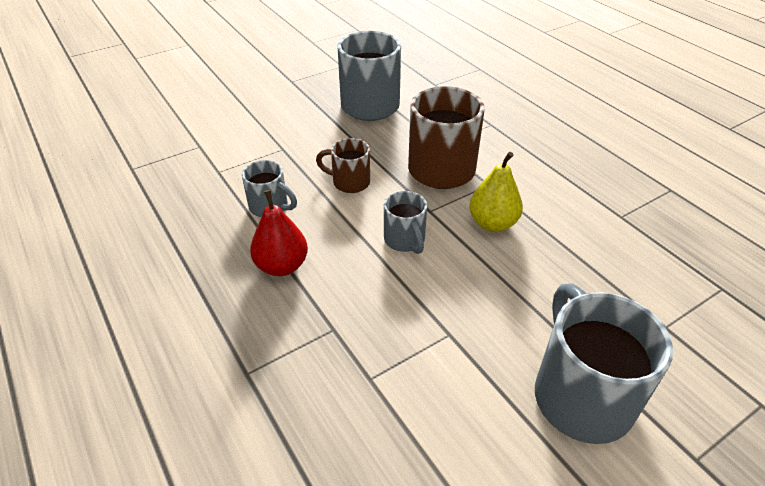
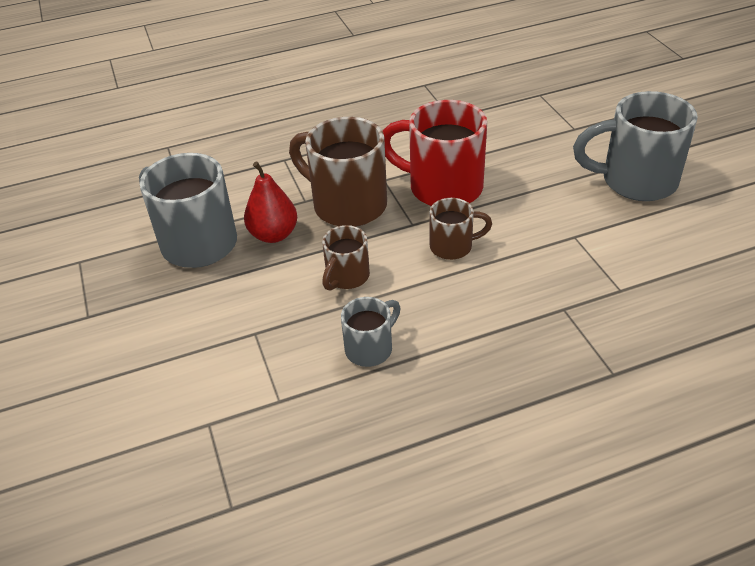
camera: 75 degrees left, 0 degrees up
(282, 266) = (472, 341): red pear -> red pear (273, 234)
(405, 240) = (453, 247): grey mug -> brown mug
(492, 223) = (442, 187): yellow pear -> red mug

